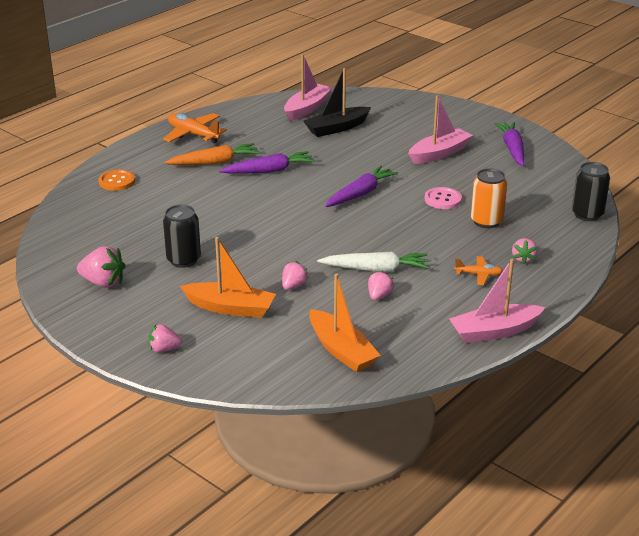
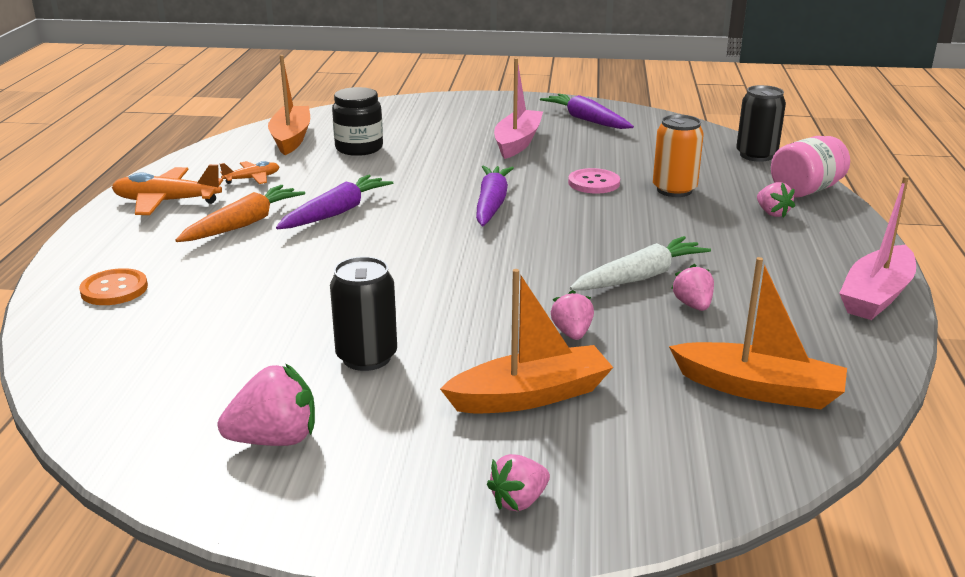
camera: 35 degrees left, 5 degrees down
(307, 108) = (291, 138): pink boat -> orange boat
(337, 128) = (359, 148): black boat -> black jar
(478, 274) = (757, 243): orange plane -> orange plane (252, 179)
(576, 251) = (806, 190): none -> pink jar

